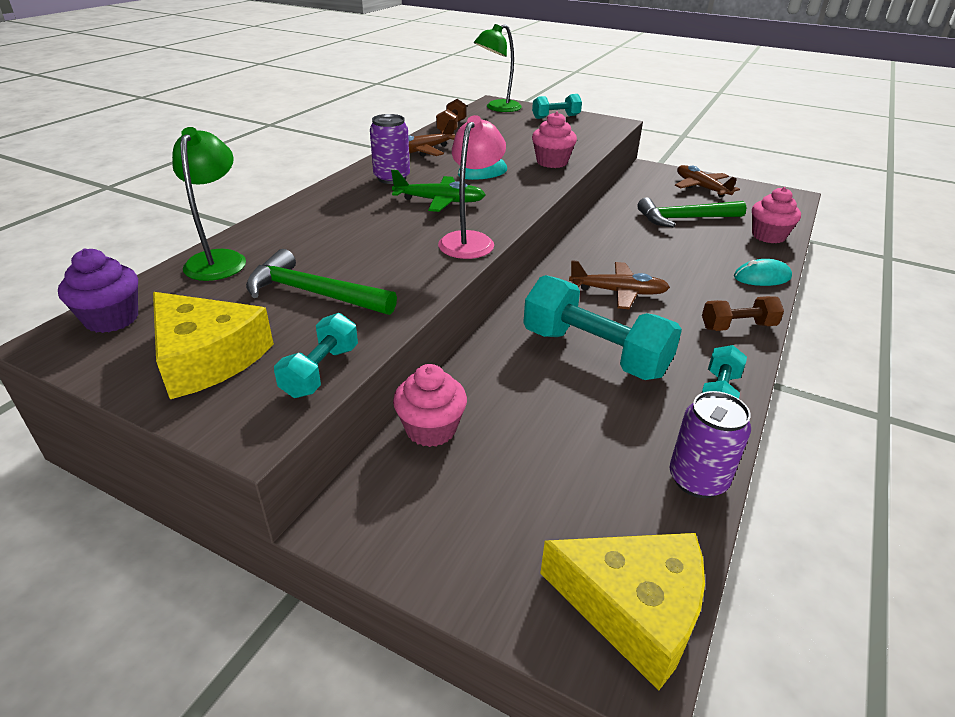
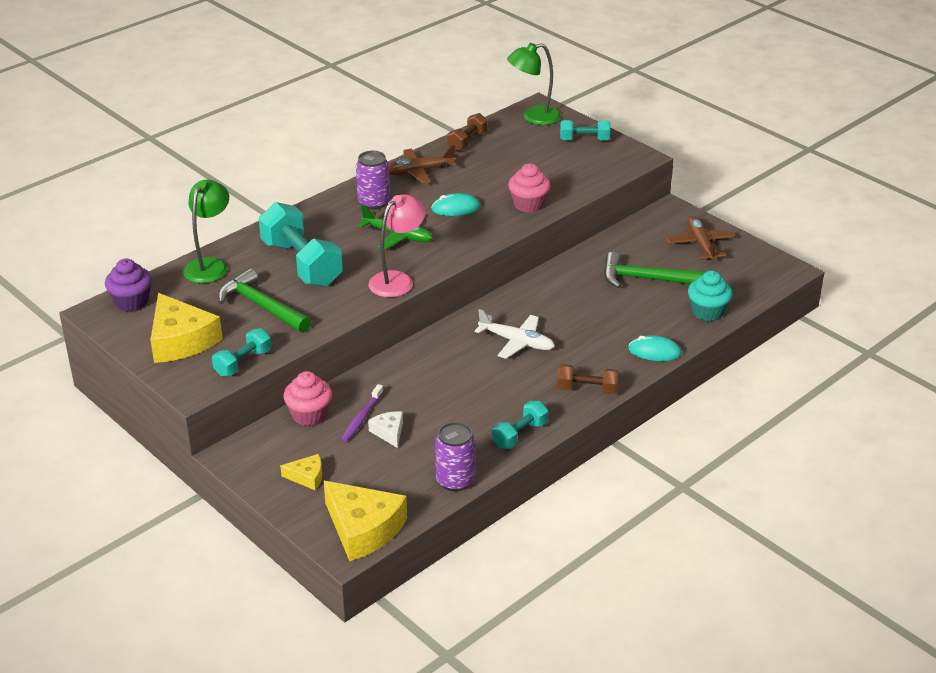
camera: 20 degrees right, 0 degrees up
(483, 531) = (307, 477): none -> yellow cheese
(506, 417) = (362, 417): none -> purple toothbrush
(555, 429) = (389, 432): none -> white cheese
(594, 353) = (456, 387): turquoise dumbbell -> turquoise dumbbell (301, 263)
(618, 292) = (516, 342): brown plane -> white plane
(768, 236) = (707, 312): pink cupcake -> turquoise cupcake

